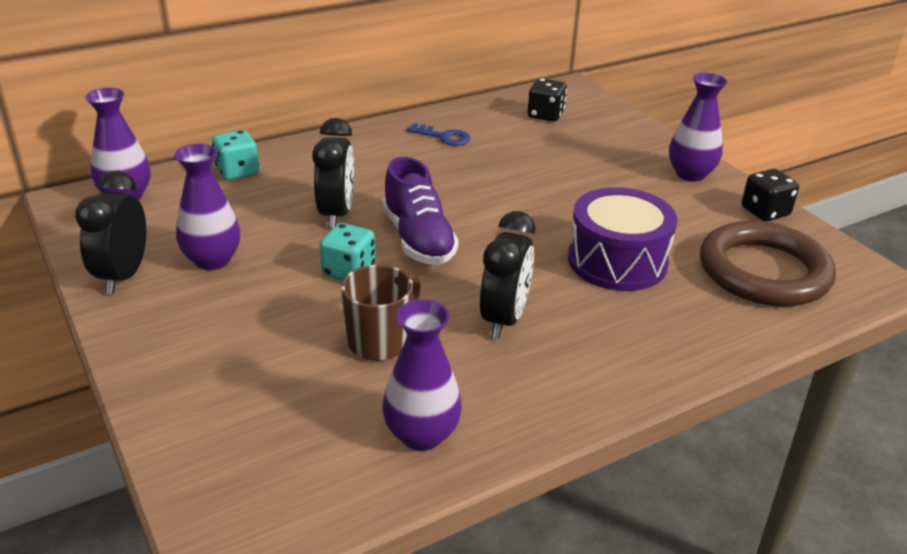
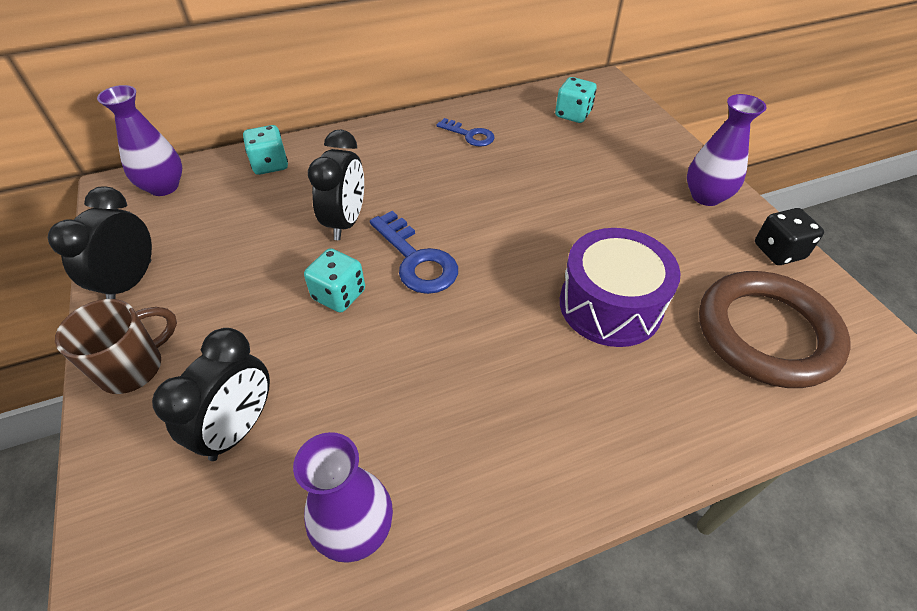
camera: 10 degrees right, 15 degrees up
(212, 260) = (216, 270): purple vase -> none
(380, 341) = (346, 391): brown mug -> brown mug (133, 368)
(418, 239) = (416, 259): purple shoe -> blue key
(504, 319) = (477, 373): black clock -> black clock (239, 428)
(545, 115) = (573, 114): black dice -> turquoise dice

